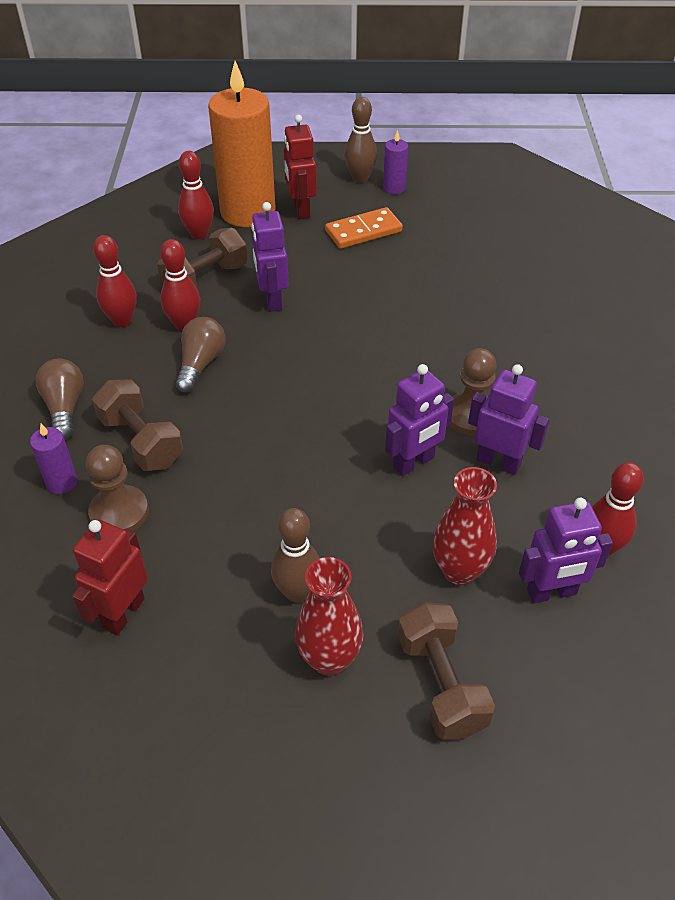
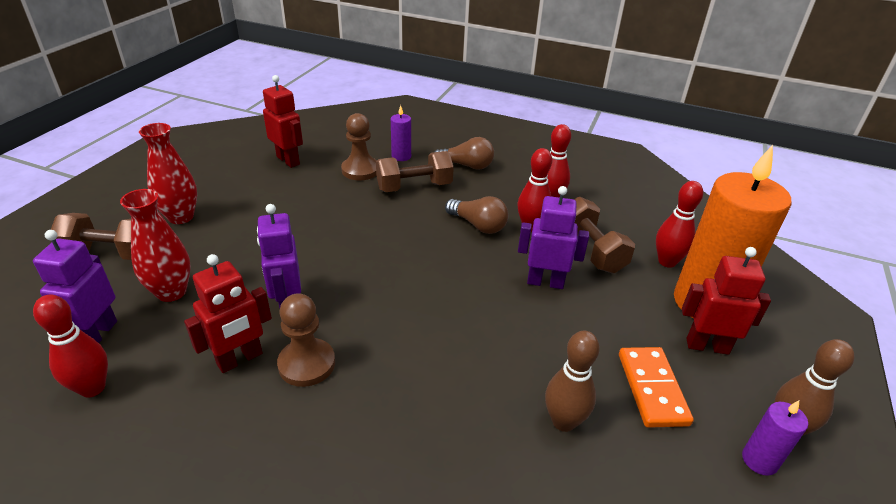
camera: 110 degrees right, 10 degrees down
(297, 592) = (237, 217): brown bowling pin -> brown bowling pin (563, 421)
(498, 462) = (240, 359): purple robot -> red robot

